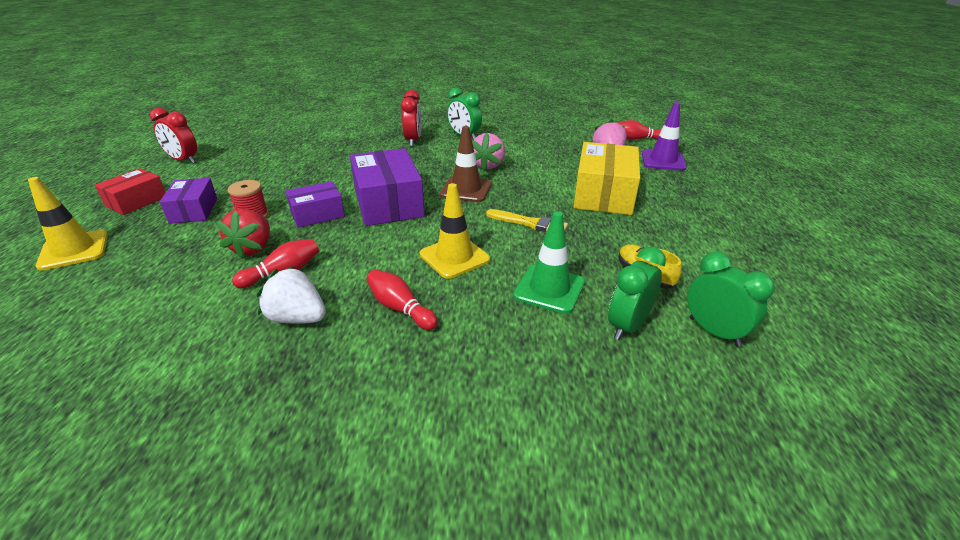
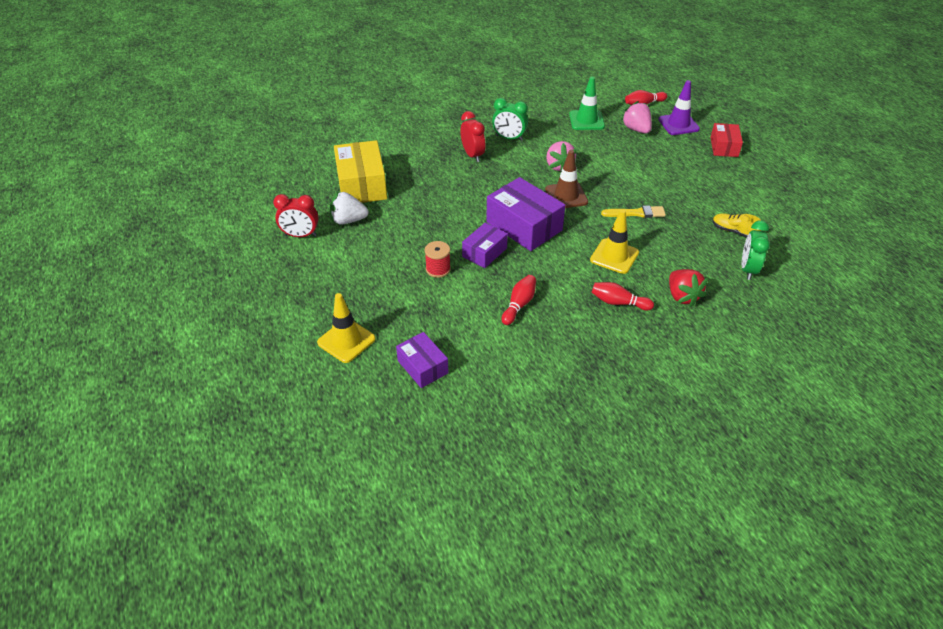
camera: 25 degrees left, 10 degrees up
(136, 201) = (325, 287): red box -> red box (724, 147)
(194, 210) = (386, 279): purple box -> purple box (422, 367)
(253, 248) = (475, 294): red strawberry -> red strawberry (682, 296)
(297, 318) = (566, 330): white strawberry -> white strawberry (348, 220)
(549, 289) = (689, 260): green traffic cone -> green traffic cone (586, 120)
(603, 194) = (663, 171): yellow box -> yellow box (361, 185)
(714, 332) = (791, 258): green clock -> none

